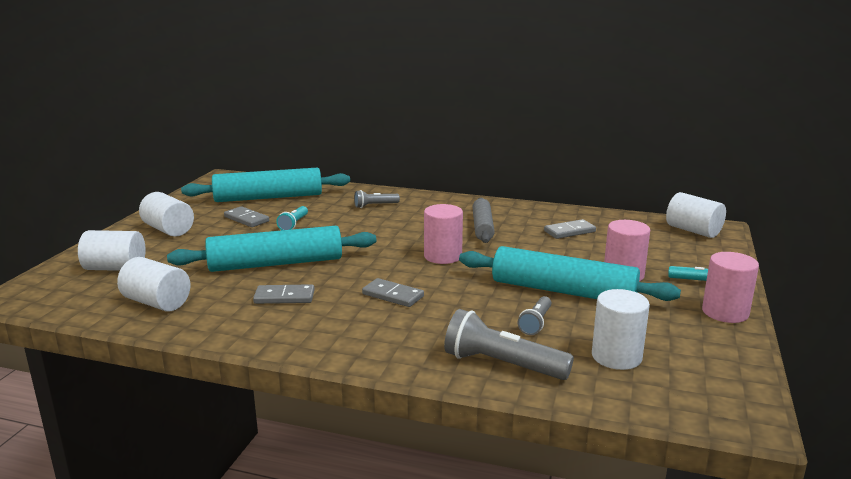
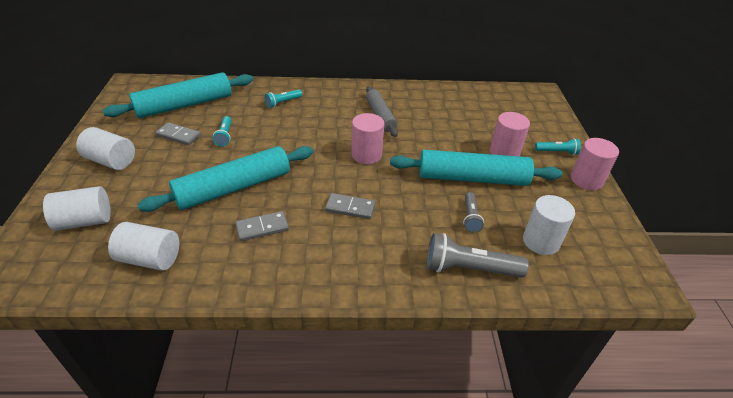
camera: 20 degrees left, 20 degrees up
(375, 205) = (283, 102): grey flashlight -> turquoise flashlight
(569, 231) = (446, 111): grey domino -> none
(693, 231) = (527, 97): white cylinder -> none

